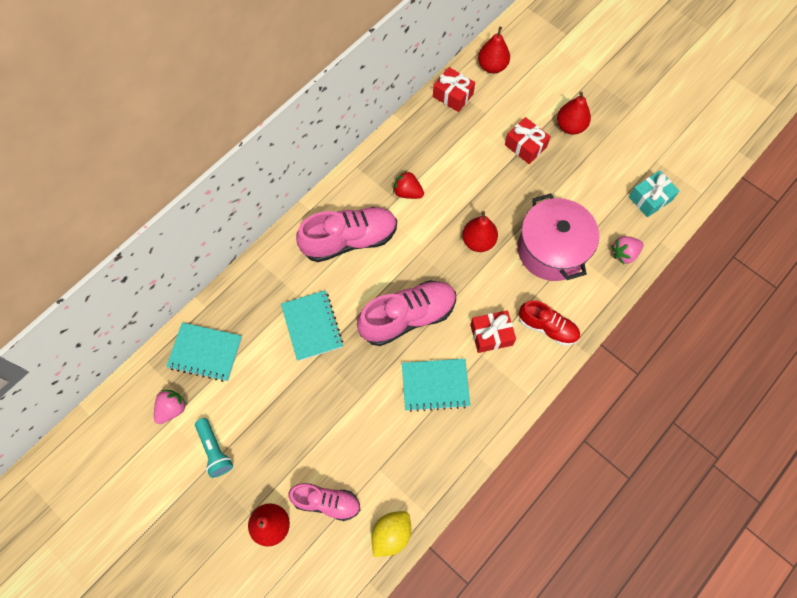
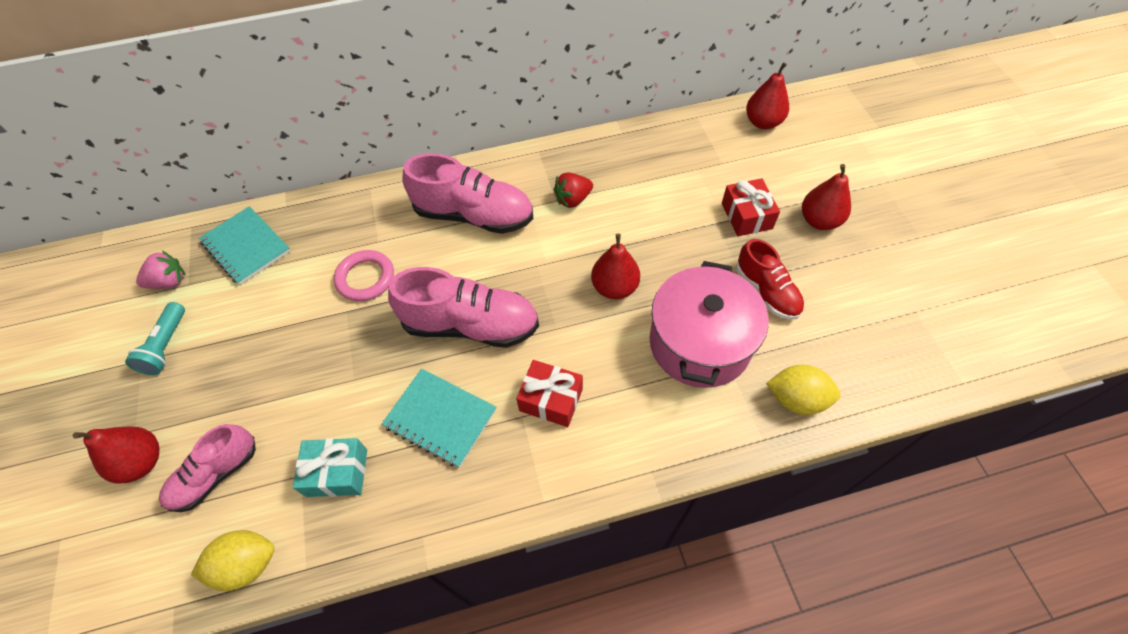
camera: 35 degrees right, 10 degrees down
(312, 326) = (365, 278): turquoise notebook -> pink ring
(326, 502) = (216, 475): pink shoe -> pink shoe turned 90 degrees clockwise
(407, 192) = (573, 199): red strawberry -> red strawberry turned 90 degrees counterclockwise
(453, 95) = (696, 131): red gift -> none
(547, 327) = (628, 431): red shoe -> red shoe (766, 291)
(624, 254) = (796, 399): pink strawberry -> yellow lemon
(650, 199) = (878, 351): turquoise gift -> turquoise gift (337, 472)

